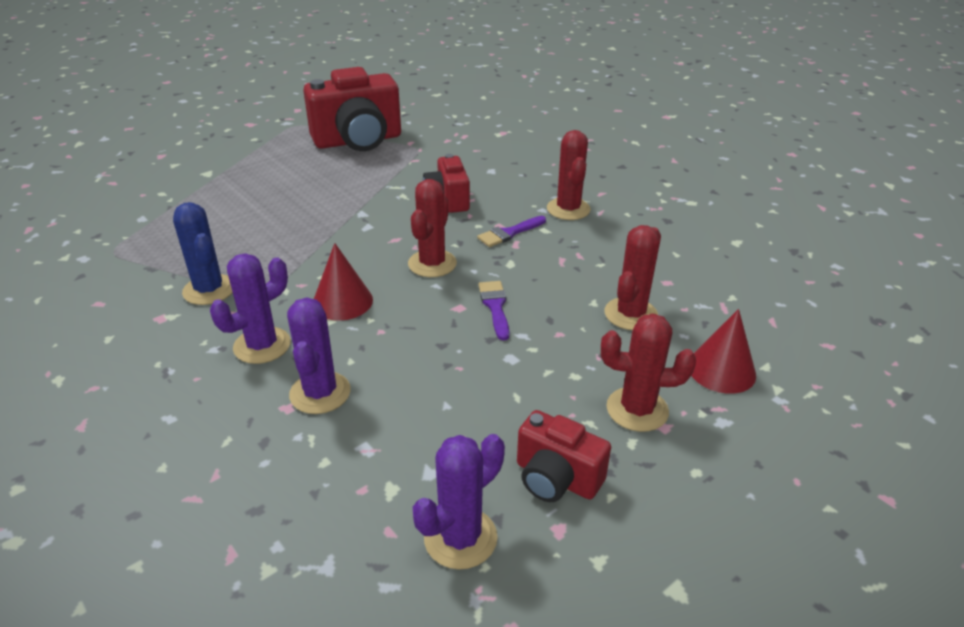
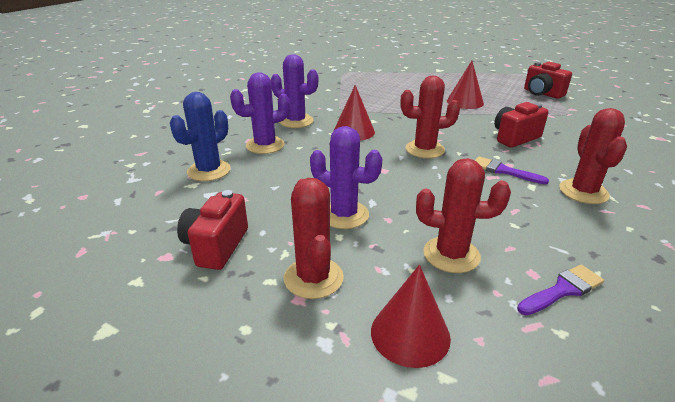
camera: 70 degrees right, 5 degrees down
(209, 290) = (333, 98): blue cactus -> blue cactus (209, 171)
(332, 194) = (465, 102): none -> red cone
(358, 141) = (542, 93): red camera -> red camera, size x0.55
(460, 538) = (155, 216): purple cactus -> purple cactus (344, 215)
(495, 306) = (397, 183): purple brush -> purple brush (563, 290)
(568, 209) = (583, 192): red cactus -> red cactus turned 60 degrees counterclockwise

